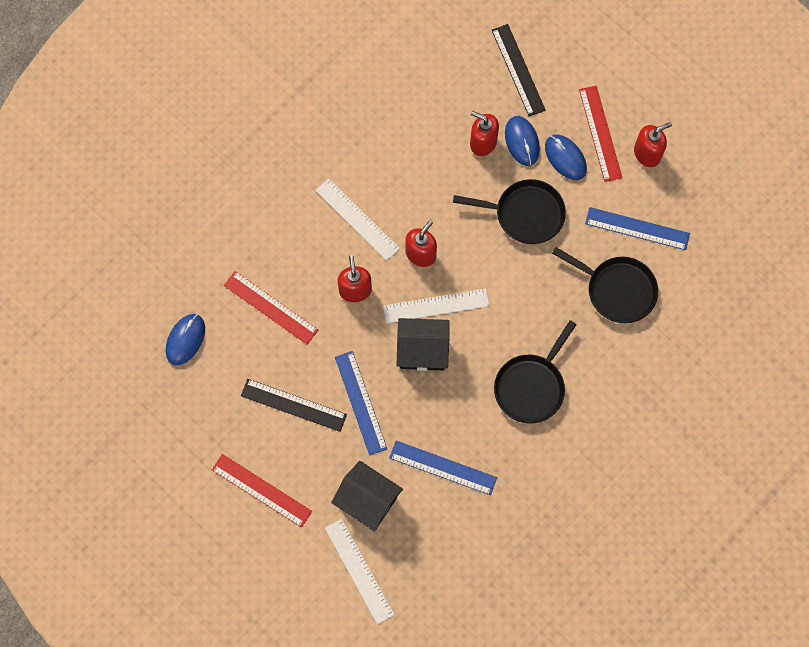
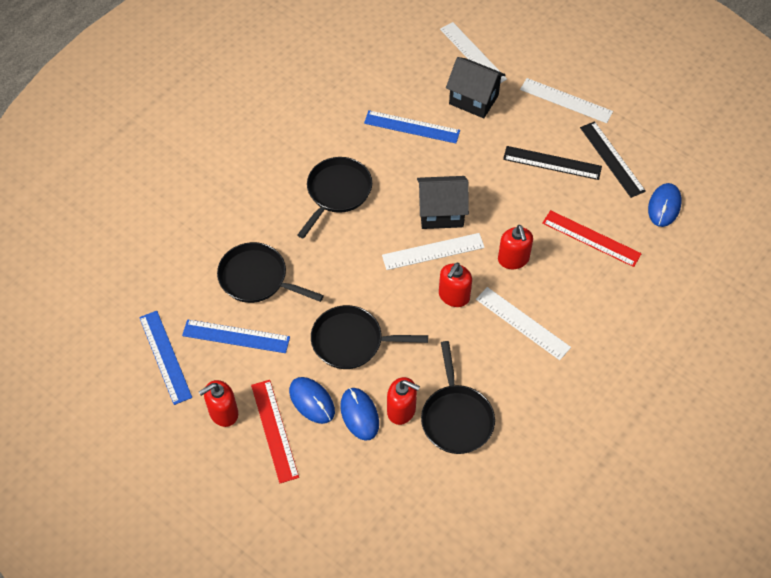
camera: 175 degrees right, 15 degrees down
(261, 490) = (566, 100): red ruler -> white ruler
(360, 402) = (492, 169): blue ruler -> blue ruler (165, 357)
(433, 131) = (456, 418): none -> black pan
(518, 70) = (368, 494): black ruler -> black ruler (612, 159)

